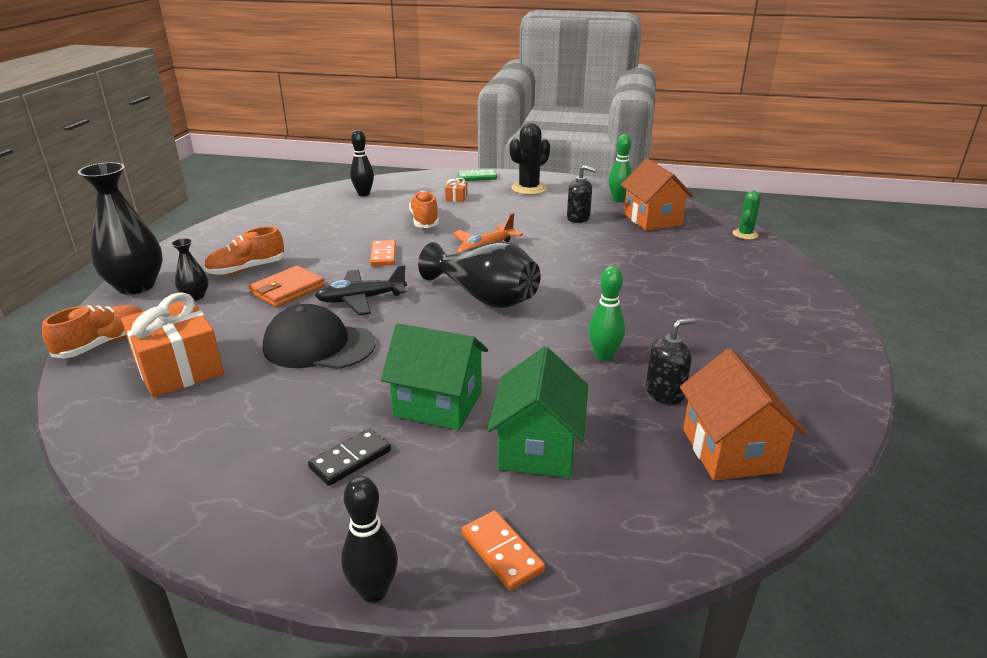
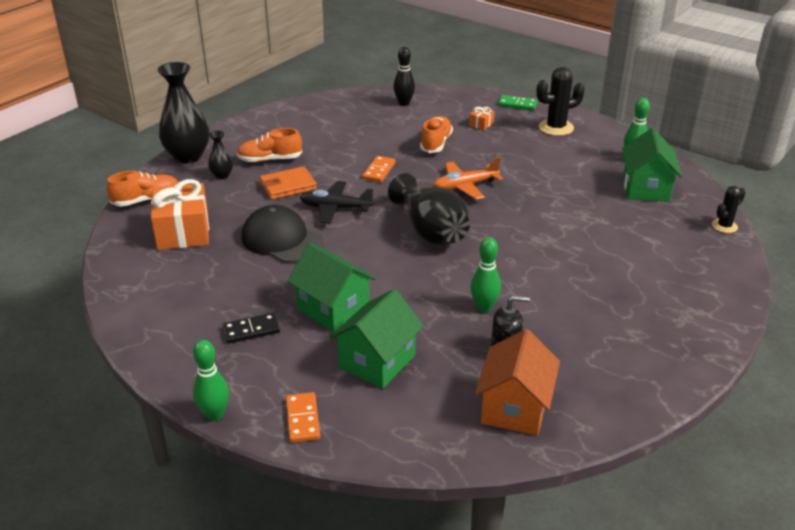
camera: 25 degrees right, 5 degrees up
(374, 591) = (214, 414): black bowling pin -> green bowling pin
(578, 218) = (575, 171): black soap dispenser -> none
(652, 219) = (646, 188): orange house -> green house
(745, 234) = (724, 226): green cactus -> black cactus

